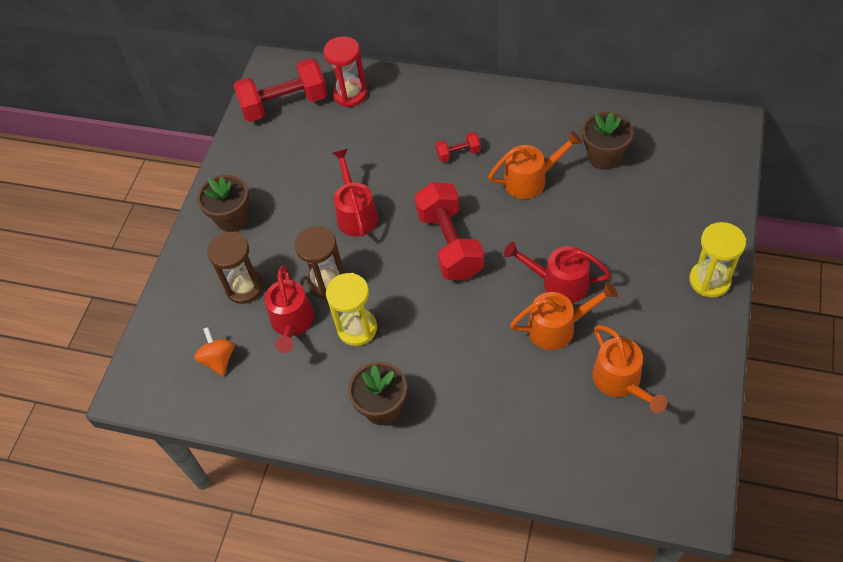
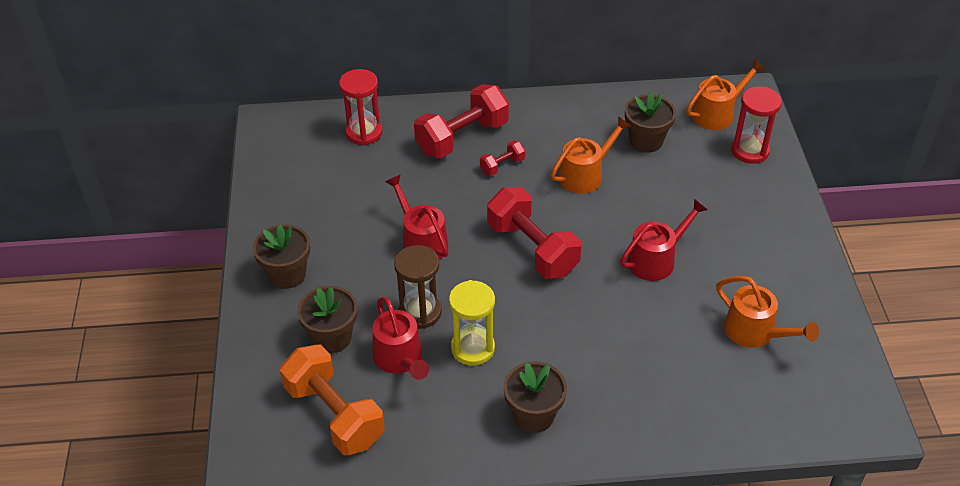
camera: 25 degrees left, 10 degrees down
(218, 359) = (334, 414): orange spinning top -> orange dumbbell
(245, 287) = (332, 337): brown hourglass -> brown flower pot
(285, 104) = (296, 155): red dumbbell -> red dumbbell (462, 138)
(557, 327) = (673, 299): orange watering can -> orange watering can (717, 114)
(559, 283) = (656, 260): red watering can -> red watering can turned 150 degrees clockwise
(702, 189) = (750, 151): none -> red hourglass
(709, 280) = (793, 227): yellow hourglass -> none

